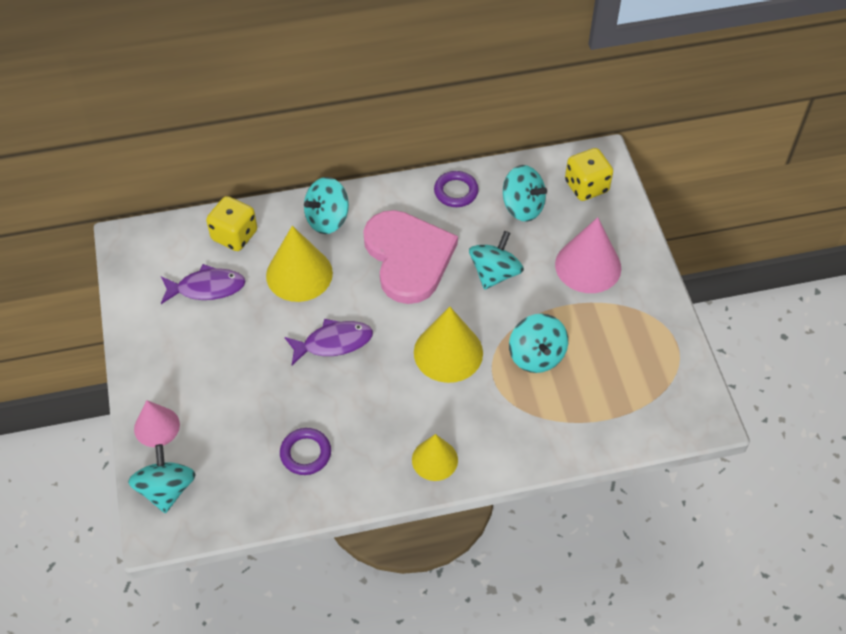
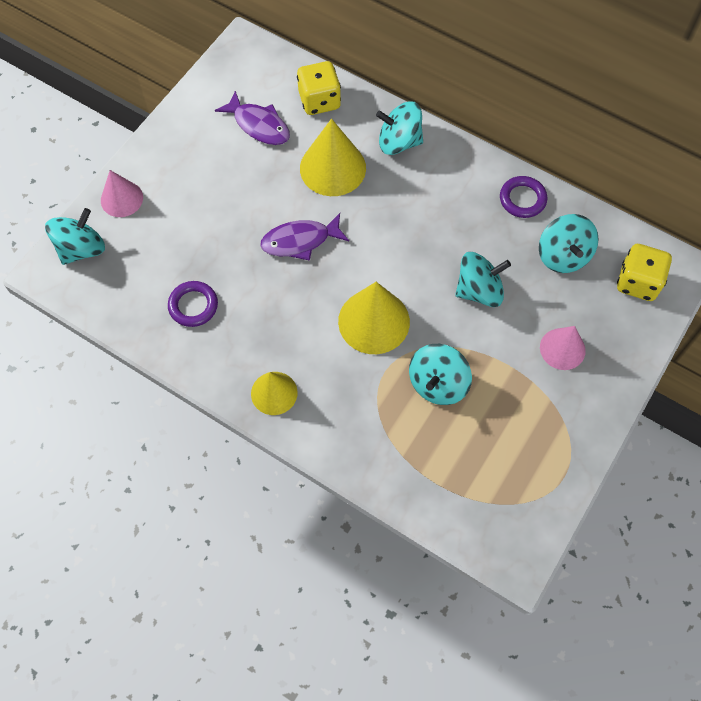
camera: 45 degrees right, 10 degrees up
(333, 343) = (300, 241): purple fish -> purple fish turned 135 degrees clockwise
(408, 257) = (426, 221): pink heart -> none
(588, 266) = (562, 349): pink cone -> pink cone, size x0.63

